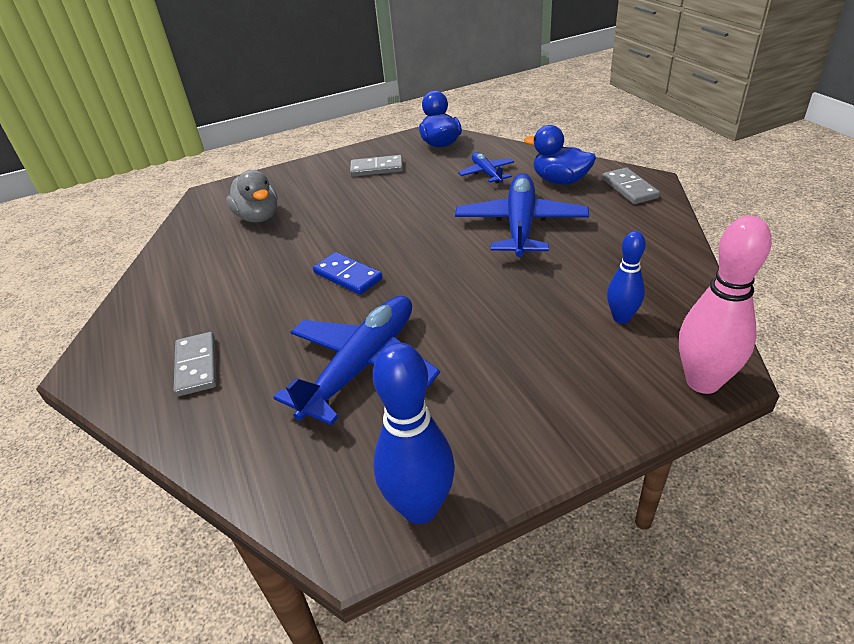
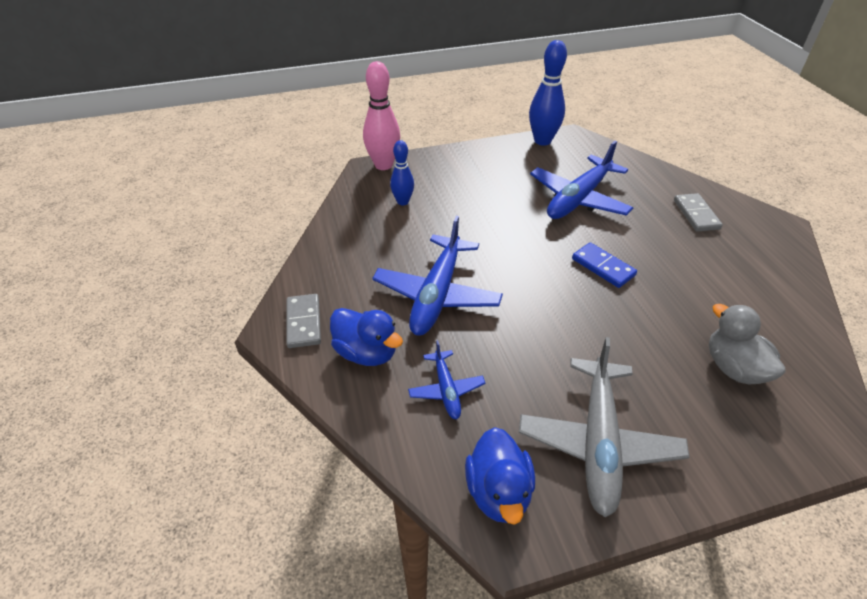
camera: 175 degrees left, 5 degrees up
(377, 168) = (598, 441): grey domino -> grey plane

